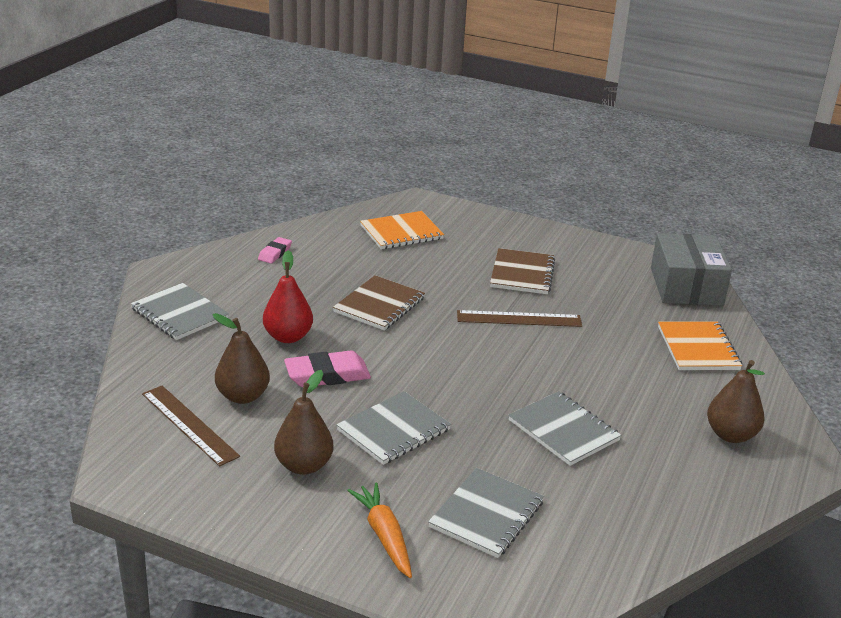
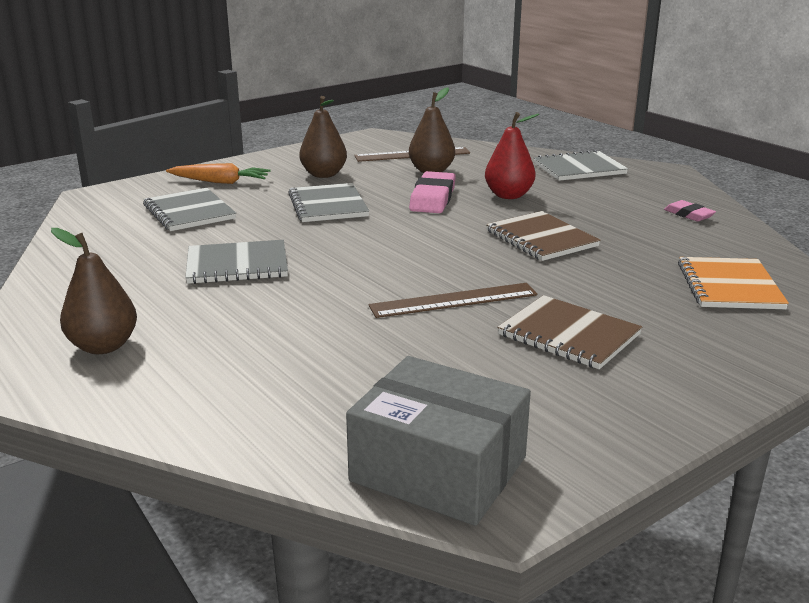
camera: 120 degrees right, 5 degrees down
(519, 319) = (453, 300): brown ruler -> brown ruler turned 45 degrees clockwise
(698, 348) = (270, 399): orange notebook -> none

